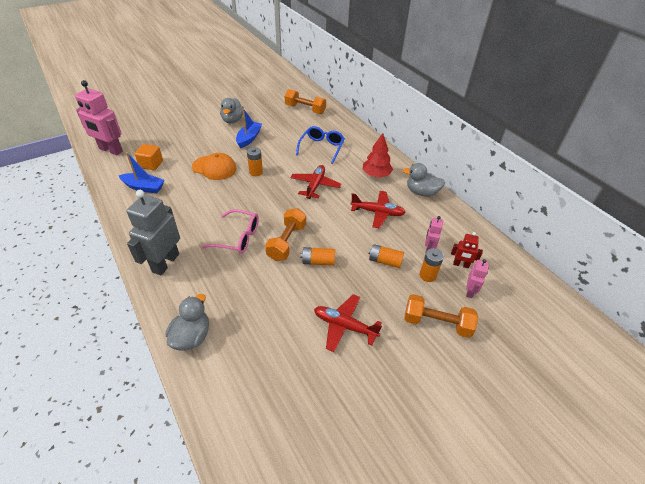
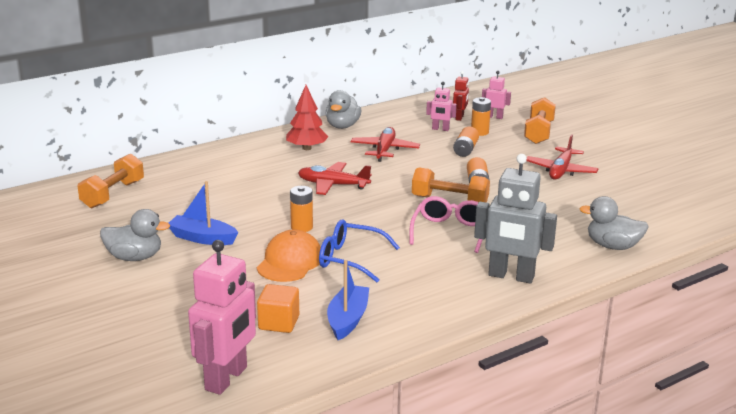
camera: 90 degrees left, 20 degrees down
(321, 148) = (237, 181): blue glasses -> blue glasses (350, 259)

